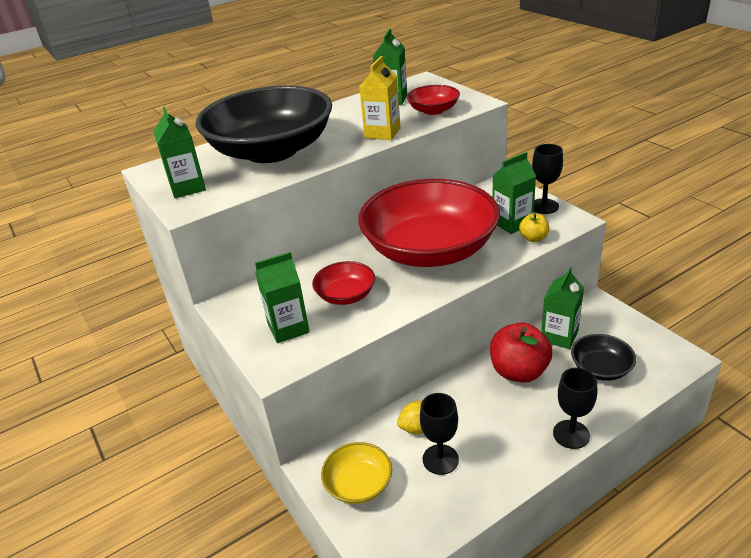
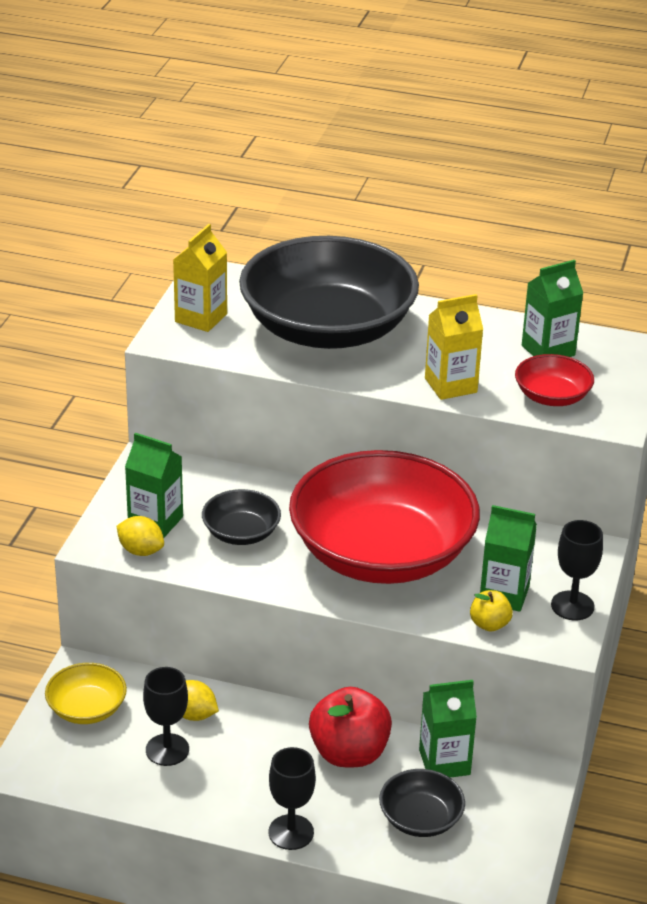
camera: 45 degrees right, 0 degrees up
(187, 188) = (201, 318): green carton -> yellow carton
(308, 348) = (141, 551): none -> yellow lemon
(346, 295) = (241, 533): red bowl -> black bowl

